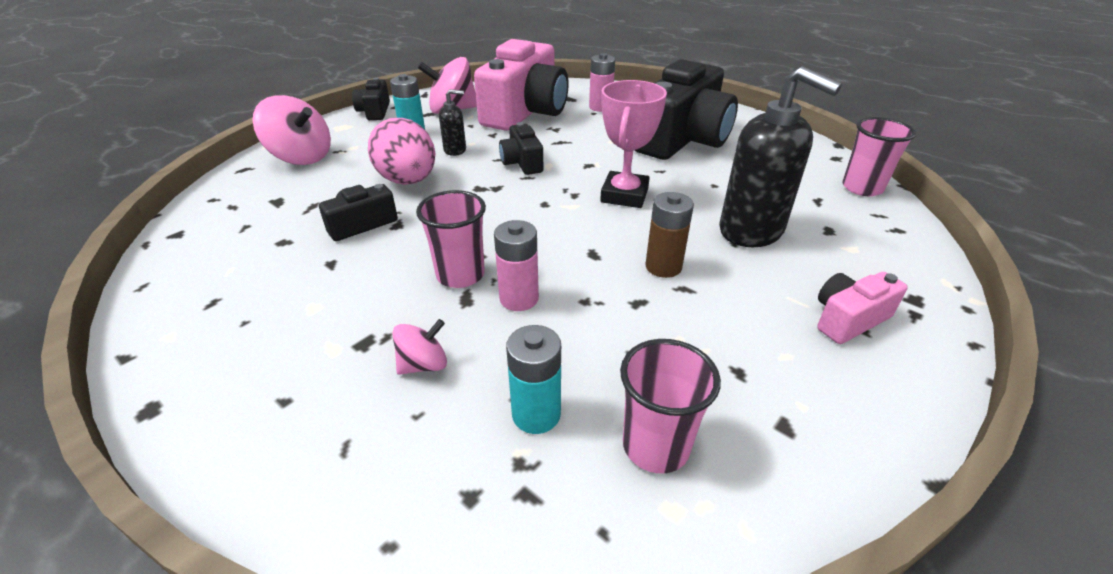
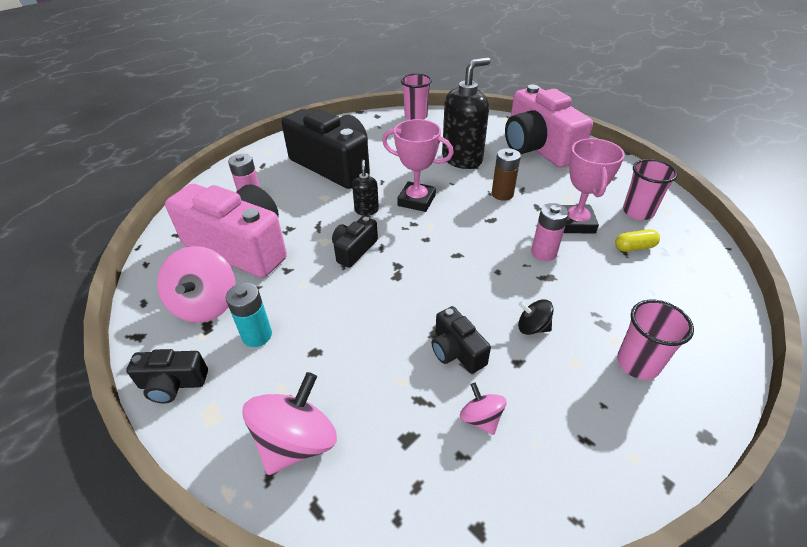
camera: 85 degrees left, 5 degrees up
(377, 277) = (532, 327): none -> black spinning top
(408, 181) = (377, 326): pink egg -> none
(423, 364) = (614, 292): pink spinning top -> pink spinning top (481, 418)
(455, 150) = (316, 295): black soap dispenser -> black soap dispenser (366, 210)
(460, 275) = (523, 281): pink cup -> pink cup (637, 363)
(522, 162) = (354, 250): black camera -> black camera turned 135 degrees clockwise
(536, 414) = (634, 247): turquoise battery -> yellow capsule
(599, 343) = (575, 223): none -> pink trophy
(848, 319) = (538, 148): pink camera -> pink camera, size x2.17

